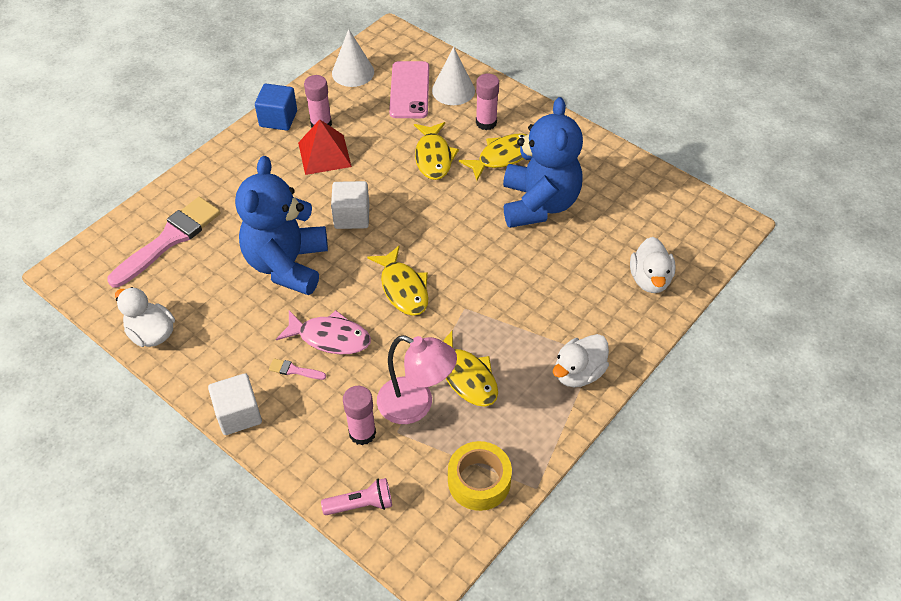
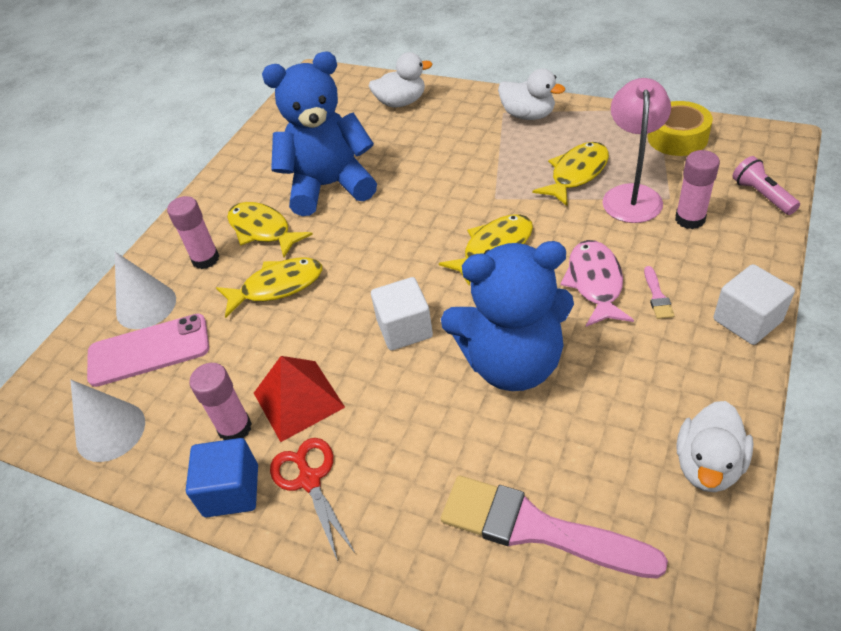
camera: 100 degrees left, 5 degrees down
(264, 151) = (310, 480): none -> red scissors

